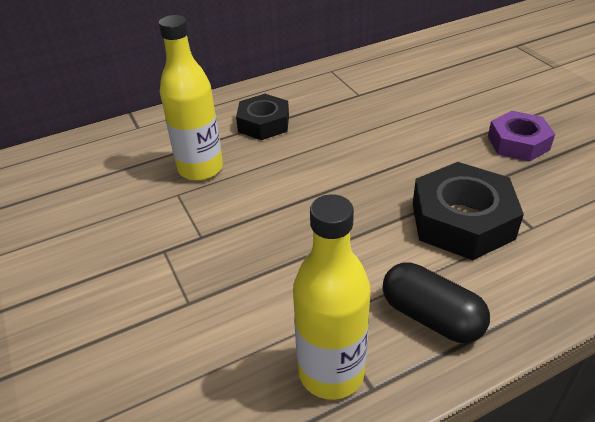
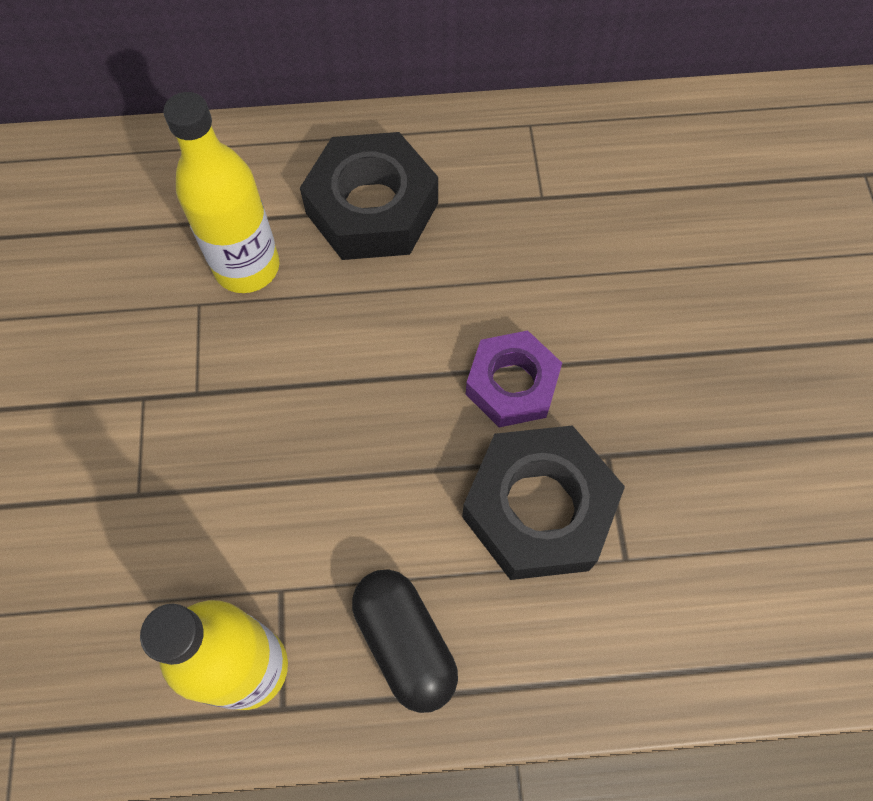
camera: 20 degrees right, 25 degrees up
(264, 123) = (372, 208): black nut -> black nut, size x1.52
(518, 143) = (715, 396): purple nut -> purple nut (512, 384)

